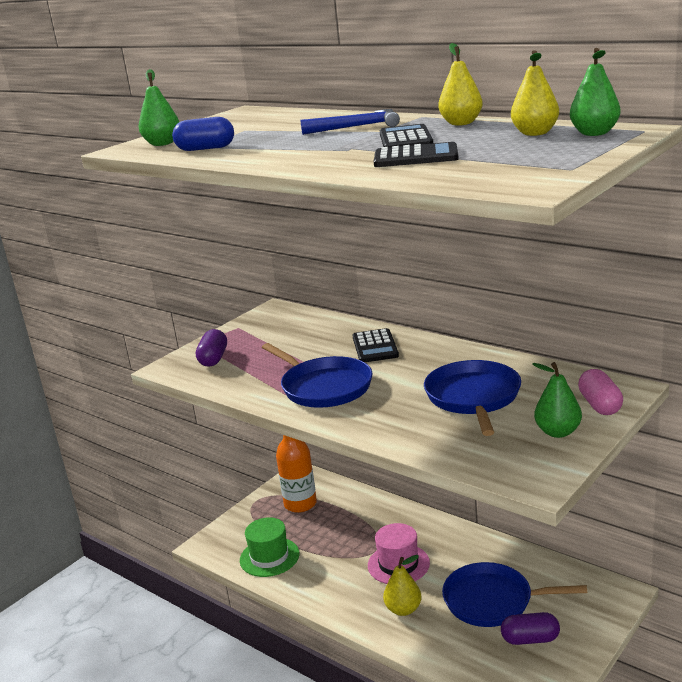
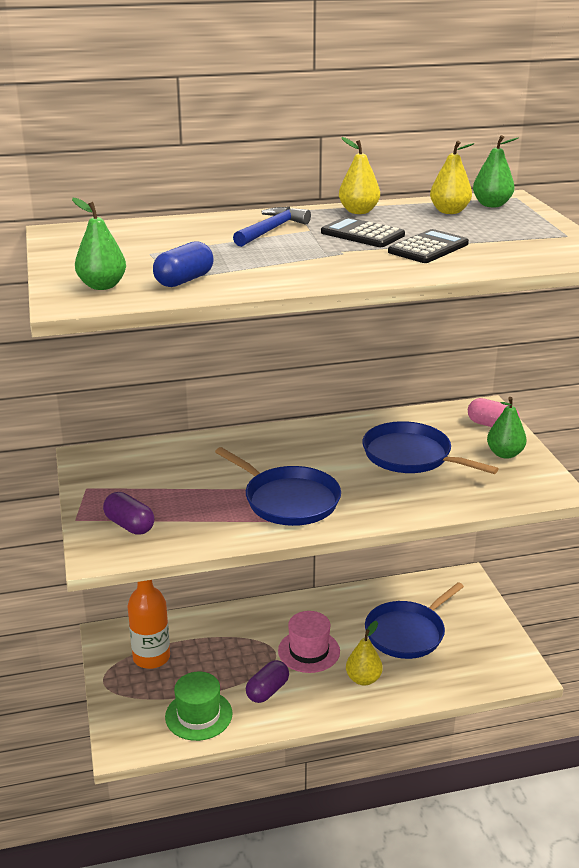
camera: 55 degrees left, 5 degrees up
(324, 387) = (288, 500): blue pan -> blue pan turned 45 degrees clockwise
(375, 347) = (258, 450): black calculator -> none
(530, 639) = (464, 641): purple capsule -> purple capsule (267, 691)

